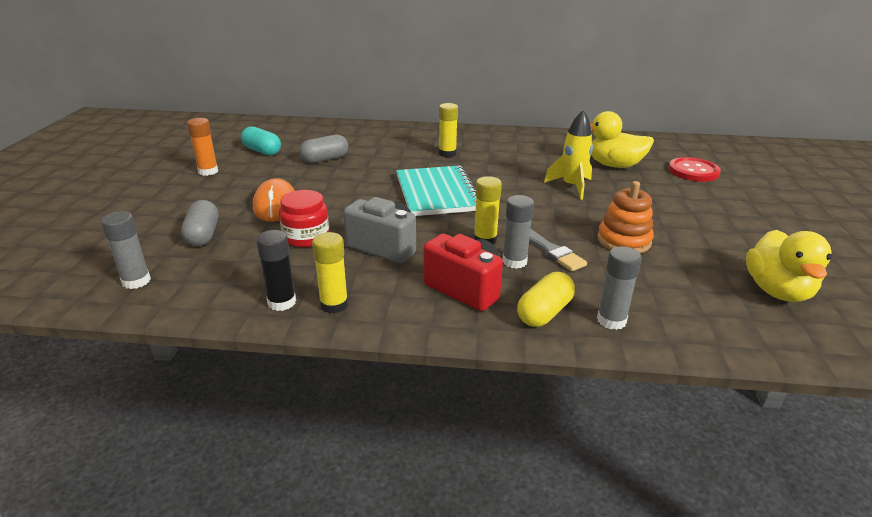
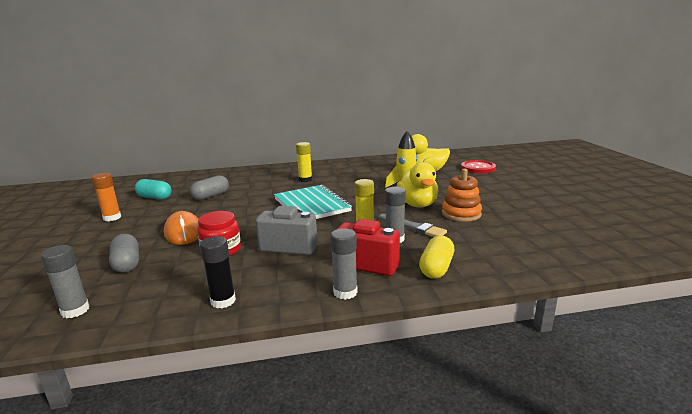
camera: 15 degrees left, 10 degrees down
(334, 305) = (270, 294): yellow glue stick -> none
(611, 320) = (485, 264): grey glue stick -> grey glue stick (345, 292)
(777, 291) = (576, 227): yellow duck -> yellow duck (417, 204)

